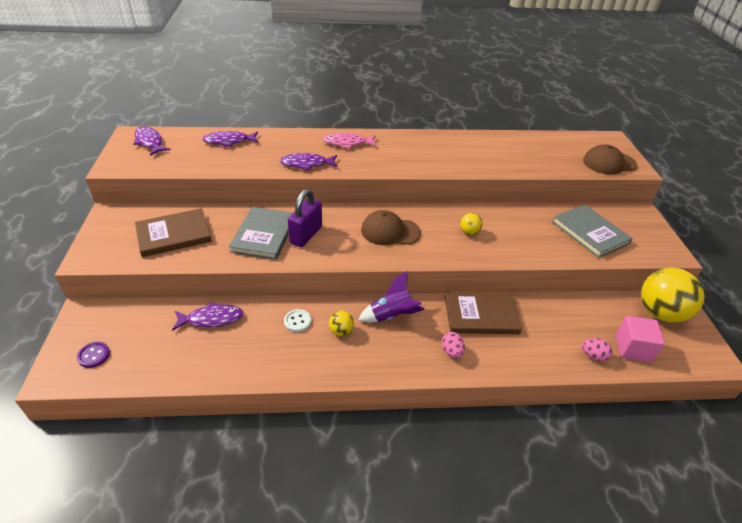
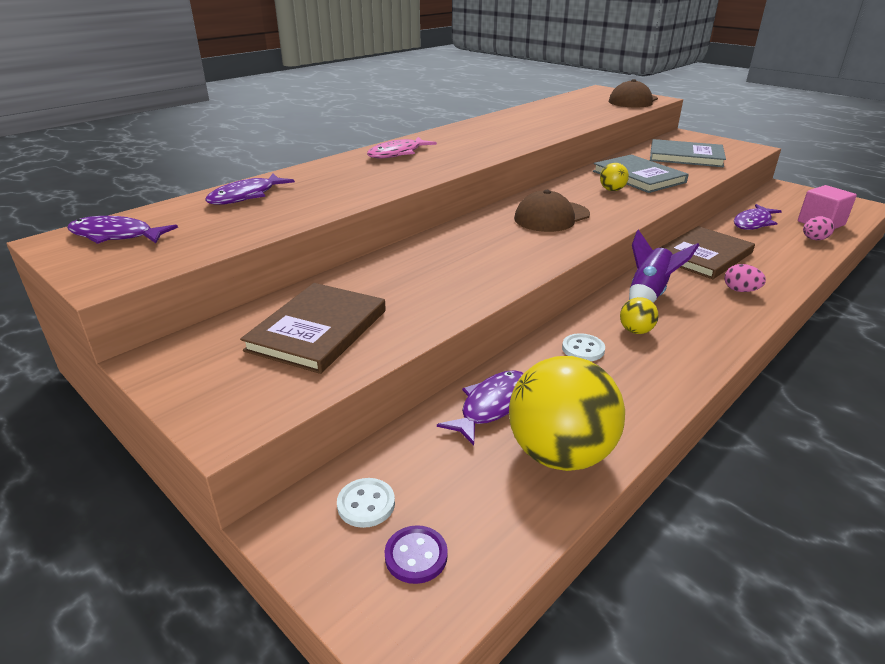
camera: 40 degrees left, 10 degrees down
(110, 324) = (366, 504): none -> white button
(264, 235) = (436, 275): grey book -> grey book (638, 177)
(306, 164) = (393, 180): purple fish -> purple fish (753, 223)
(306, 235) = (481, 255): purple padlock -> none
(660, 313) = (789, 197): yellow ball -> yellow ball (560, 454)

